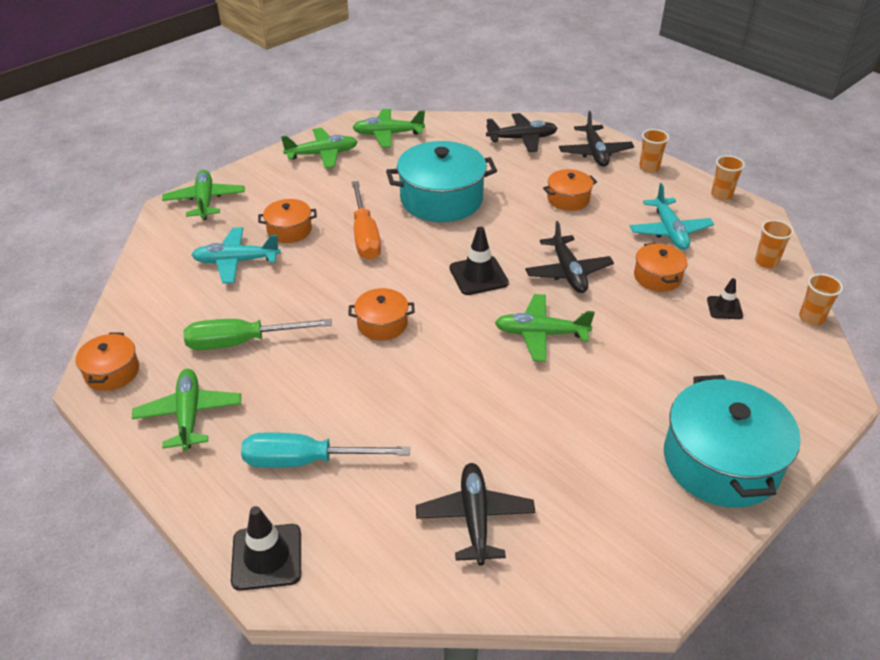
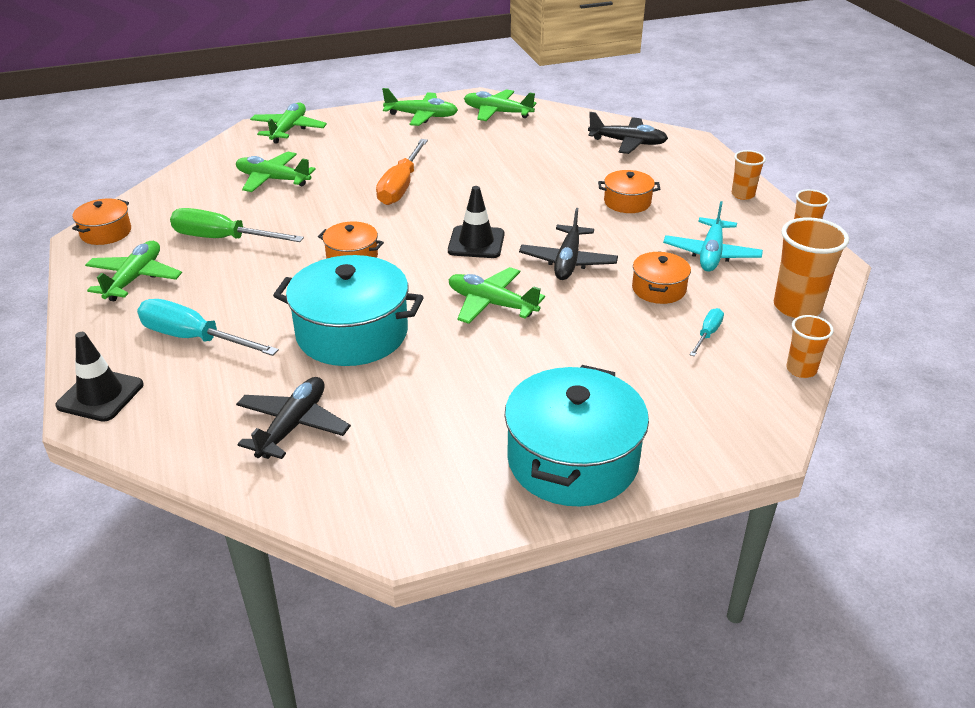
camera: 25 degrees right, 5 degrees down
(236, 261) = (273, 179): turquoise plane -> green plane
(289, 230) = (338, 167): orange pot -> none
(441, 199) = (499, 174): turquoise pot -> turquoise pot (352, 333)
(595, 153) = (694, 170): black plane -> none
(724, 308) = (707, 334): black traffic cone -> turquoise screwdriver
(766, 262) = (797, 307): orange cup -> orange cup, size x1.72

